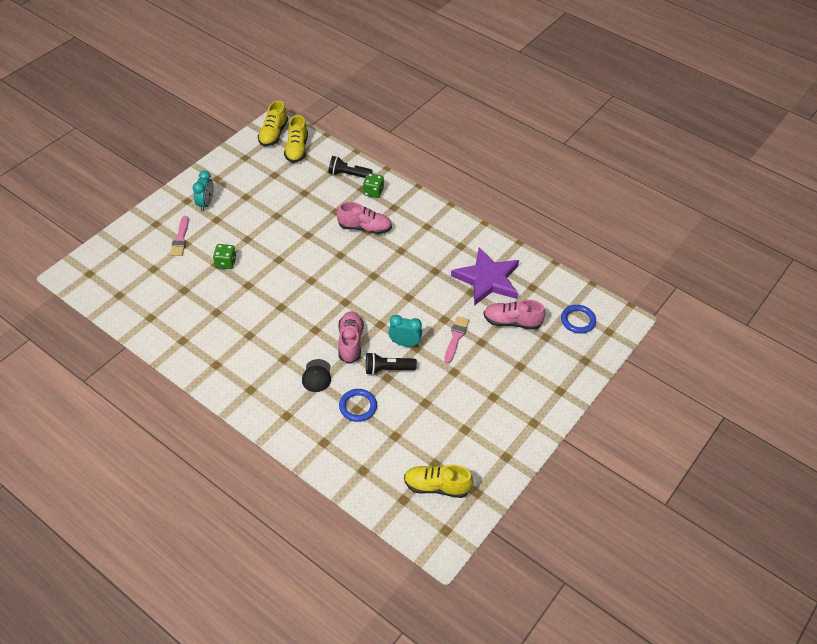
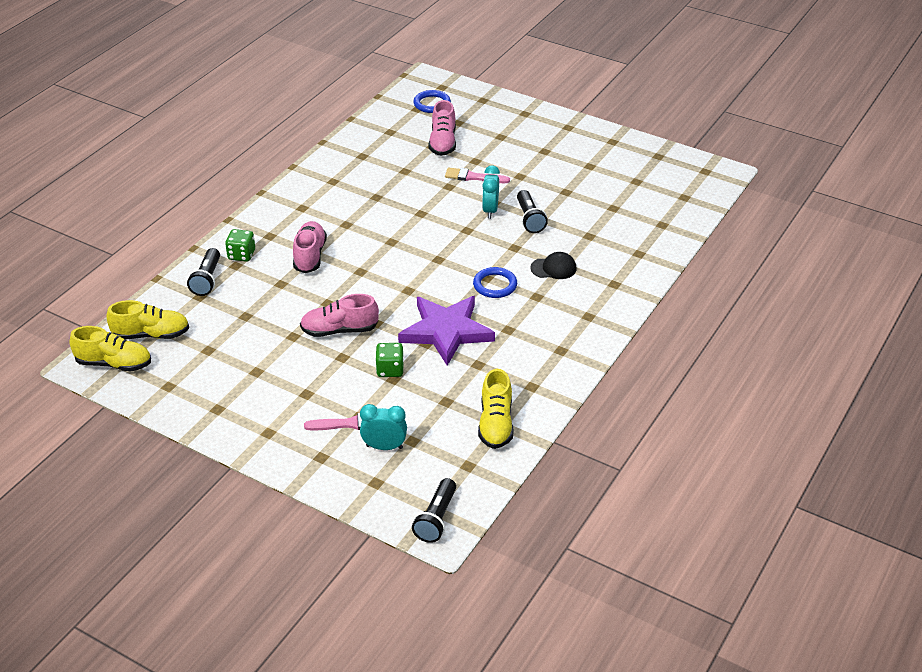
camera: 95 degrees left, 10 degrees down
(80, 274) = (436, 519): none -> black flashlight
(206, 204) = (274, 410): turquoise clock -> turquoise clock (384, 447)
(350, 342) = (498, 249): pink shoe -> pink shoe (339, 330)
(358, 406) = (585, 235): blue ring -> blue ring (495, 285)
(437, 486) = (662, 178): yellow shoe -> yellow shoe (496, 424)
(487, 279) = (383, 160): purple star -> purple star (446, 331)

